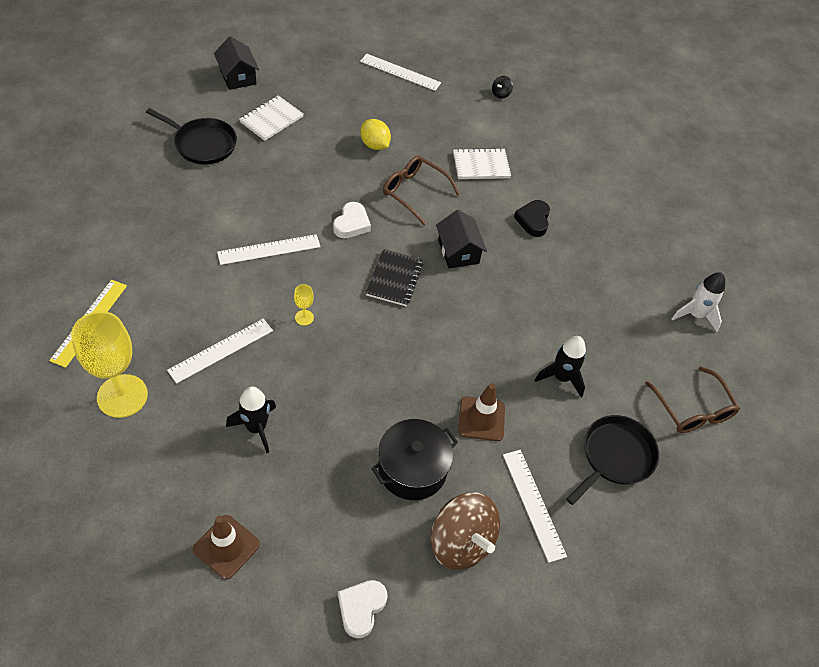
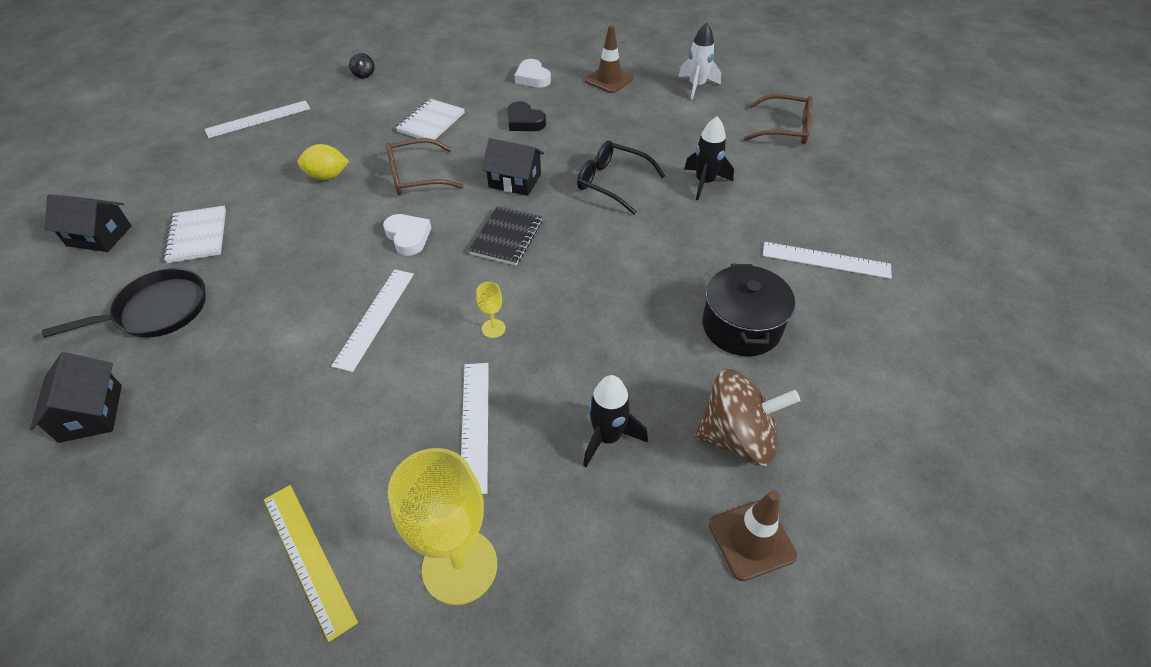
camera: 50 degrees left, 5 degrees down
(118, 168) = (91, 413): none -> black house
(361, 608) = (885, 442): white heart -> white heart (532, 78)
(394, 279) = (506, 237): black notebook -> black notebook turned 60 degrees clockwise
(461, 542) = (842, 328): brown spinning top -> brown spinning top (737, 438)
(481, 419) = (715, 252): brown traffic cone -> brown traffic cone (609, 80)
(508, 314) = (612, 183): none -> black glasses
(615, 456) = (804, 190): black pan -> none

